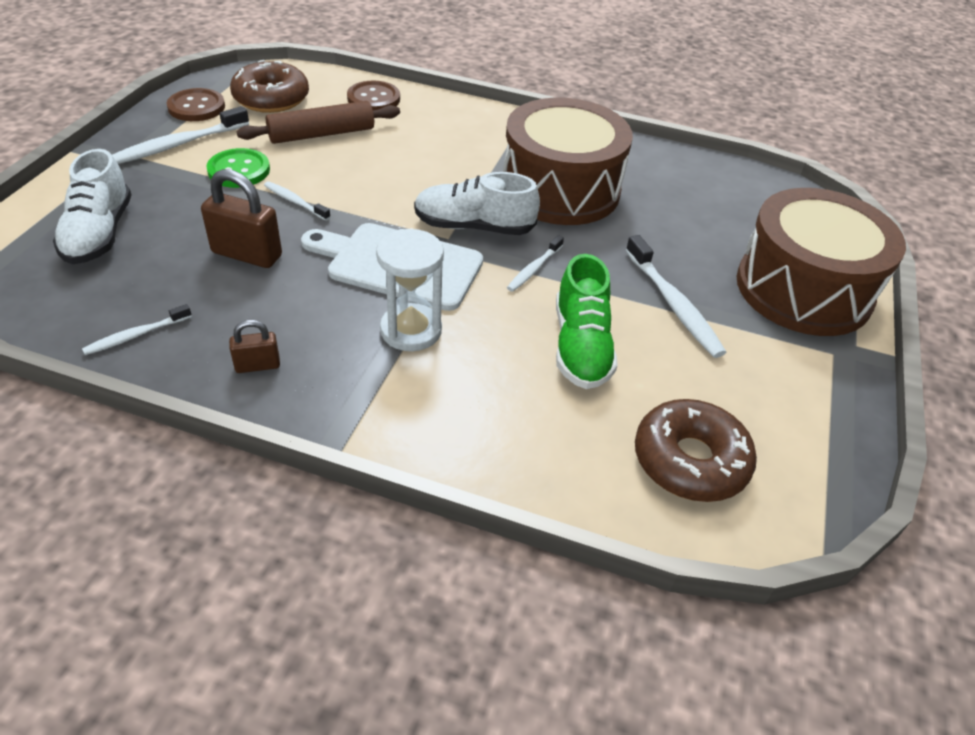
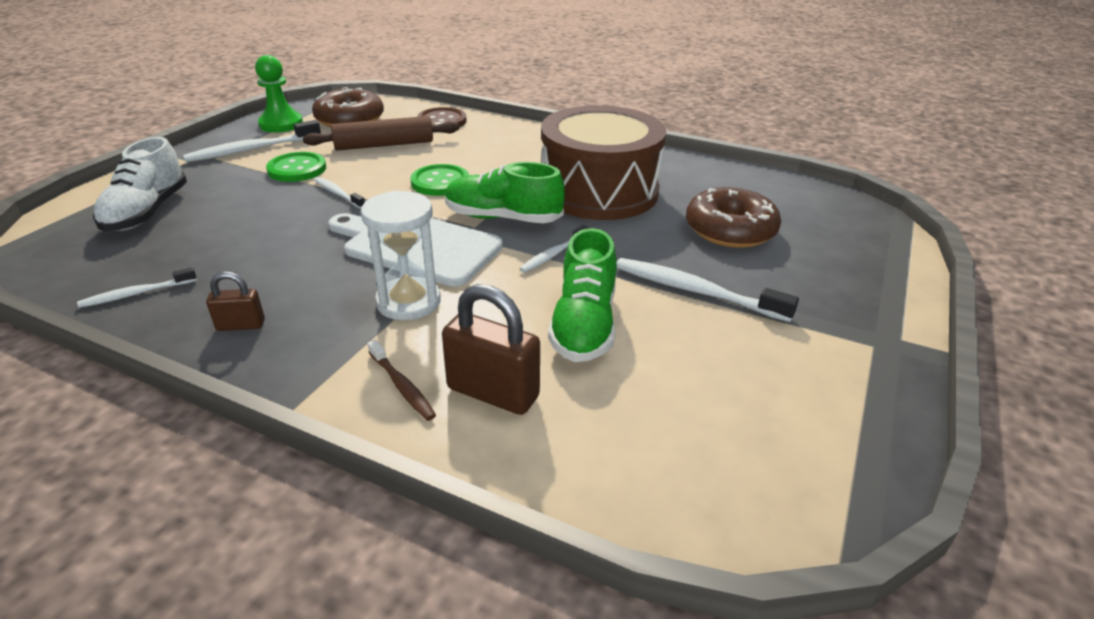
camera: 10 degrees right, 10 degrees down
(196, 107) = (281, 124): brown button -> green pawn
(247, 254) = (274, 232): brown padlock -> brown padlock (493, 393)
(397, 183) = (440, 182): none -> green button
(434, 420) = (402, 386): none -> brown toothbrush
(473, 227) = (503, 218): white shoe -> green shoe
(673, 304) = (695, 291): white toothbrush -> white toothbrush turned 135 degrees clockwise
(690, 460) = (684, 445): brown donut -> brown donut (730, 230)
(803, 289) = (844, 284): brown drum -> none

